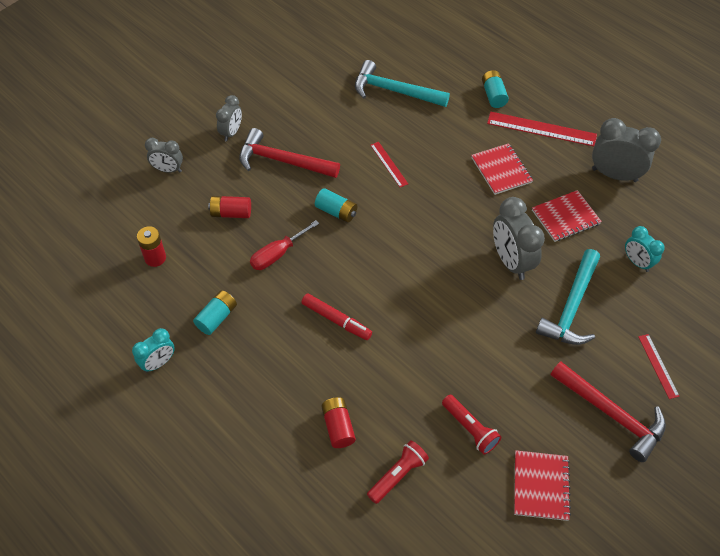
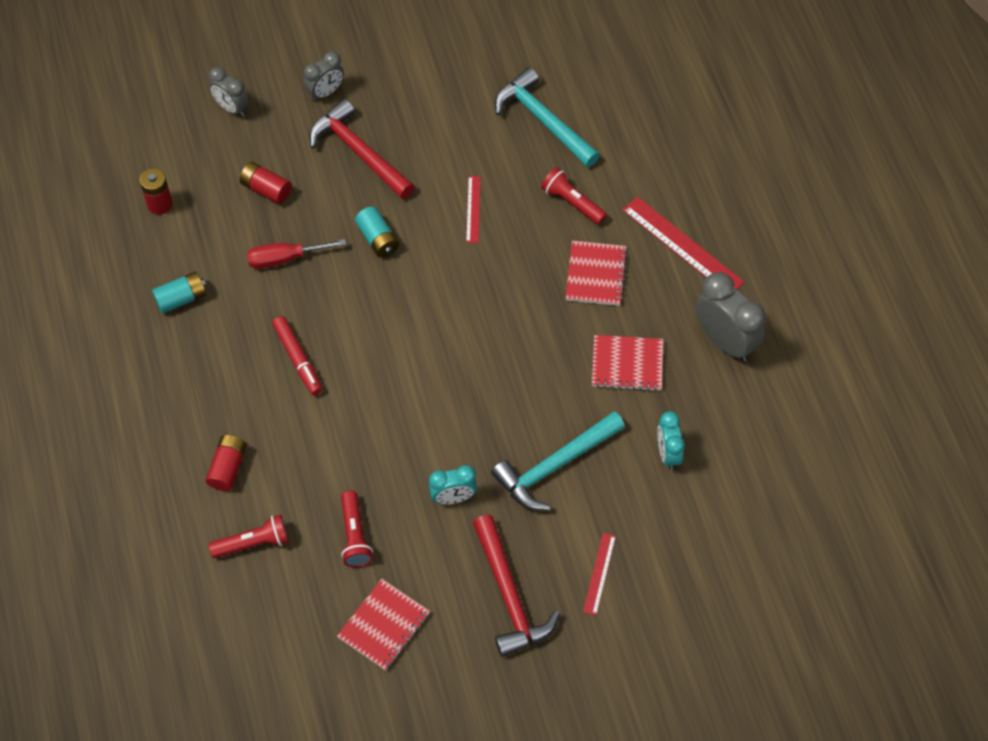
camera: 30 degrees right, 5 degrees up
(158, 363) = (98, 318): turquoise clock -> turquoise clock (453, 497)
(451, 132) = (572, 202): none -> red flashlight
(493, 95) = (657, 177): turquoise battery -> none
(510, 261) = (527, 384): grey clock -> none

